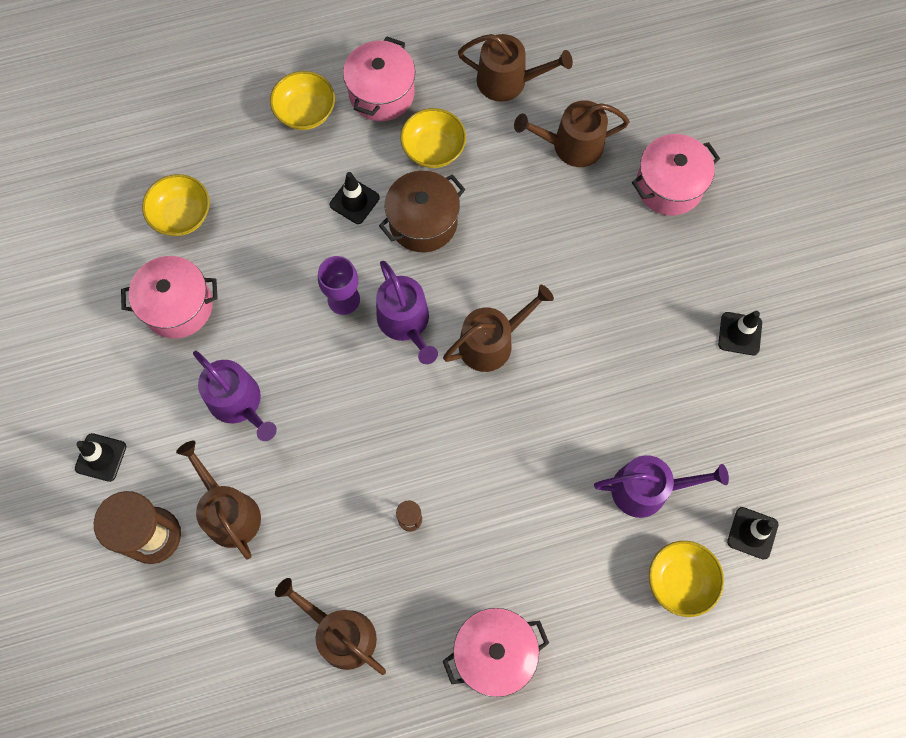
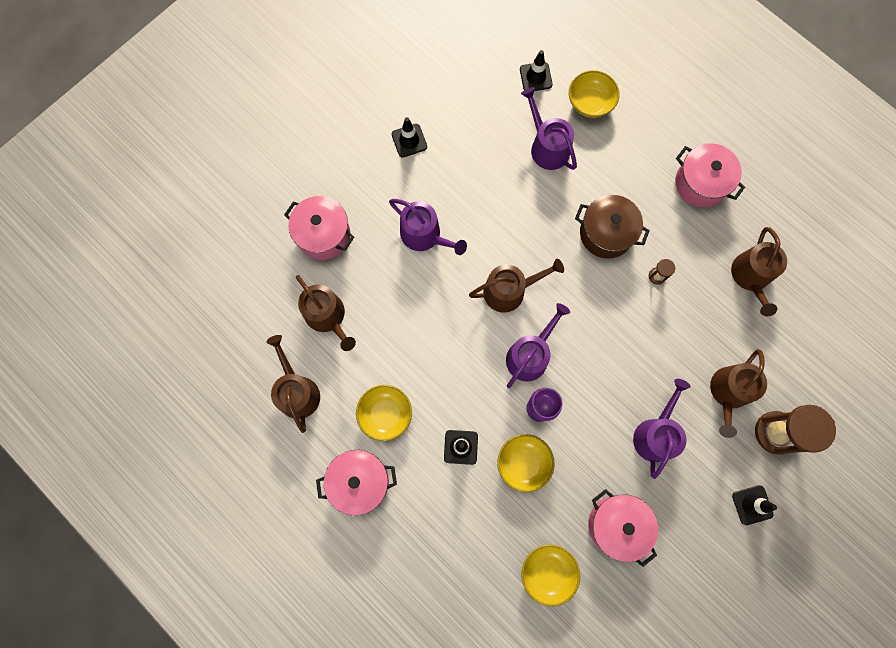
camera: 120 degrees left, 5 degrees up
(305, 112) = (408, 532): yellow bowl -> yellow bowl (523, 463)
(423, 222) = (448, 387): brown pot -> brown pot (606, 233)
(491, 342) = (509, 290): brown watering can -> brown watering can turned 135 degrees clockwise
(609, 288) = (424, 235): none -> purple watering can

